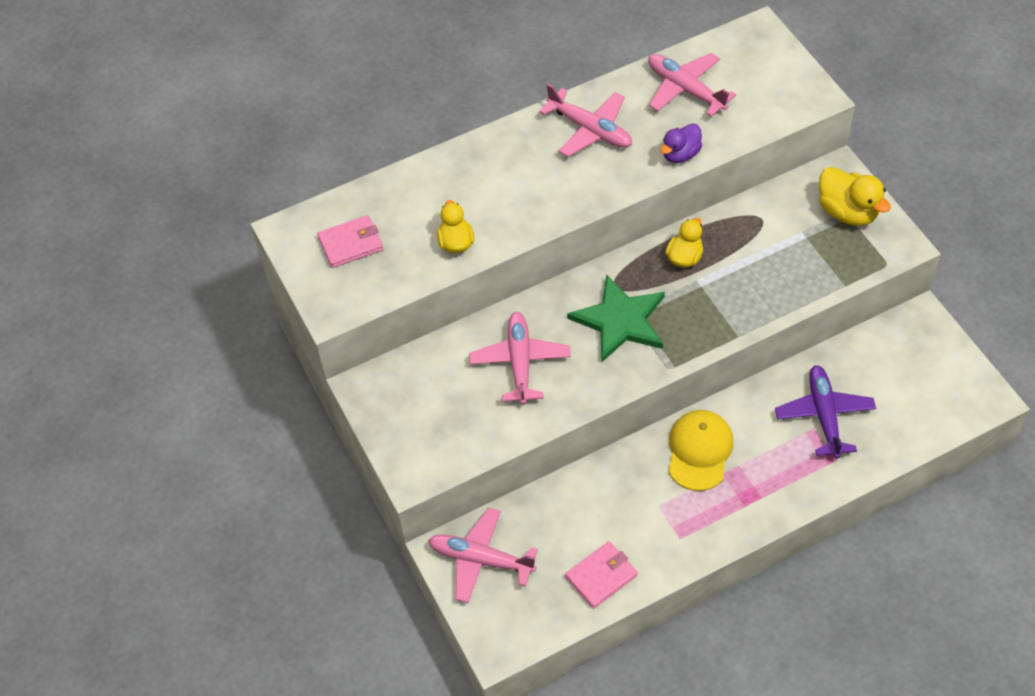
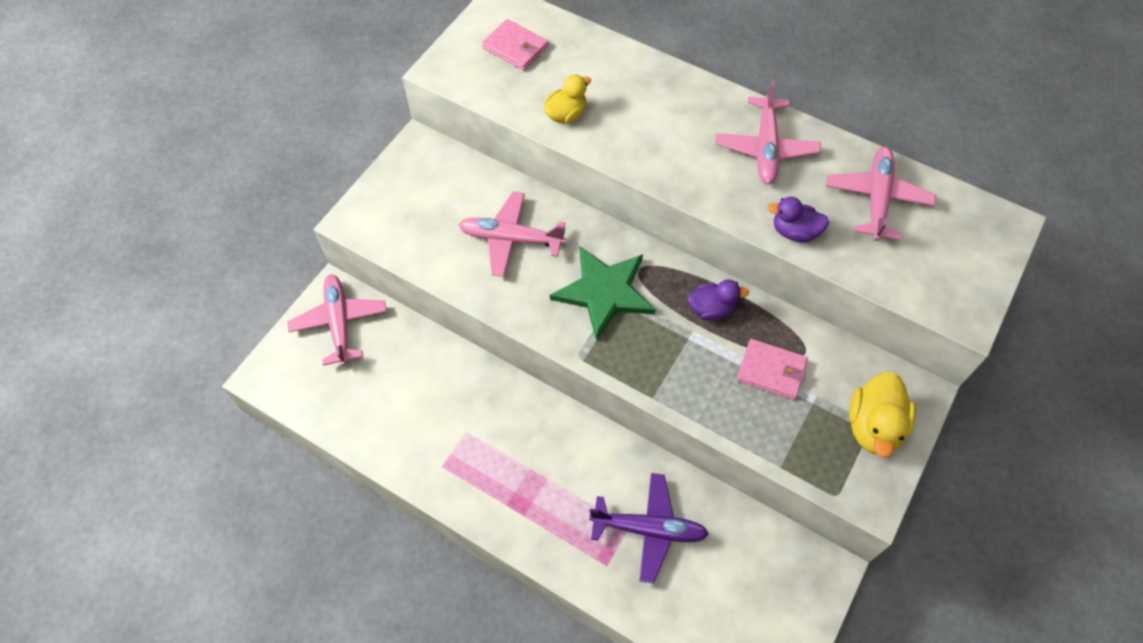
camera: 55 degrees right, 5 degrees up
(520, 362) = (511, 239): pink plane -> pink plane turned 135 degrees counterclockwise
(601, 576) = (370, 421): pink wallet -> pink wallet (771, 371)
(684, 257) = (711, 309): yellow duck -> purple duck
(699, 451) = (542, 437): yellow cap -> none
(824, 415) = (649, 529): purple plane -> purple plane turned 45 degrees clockwise

